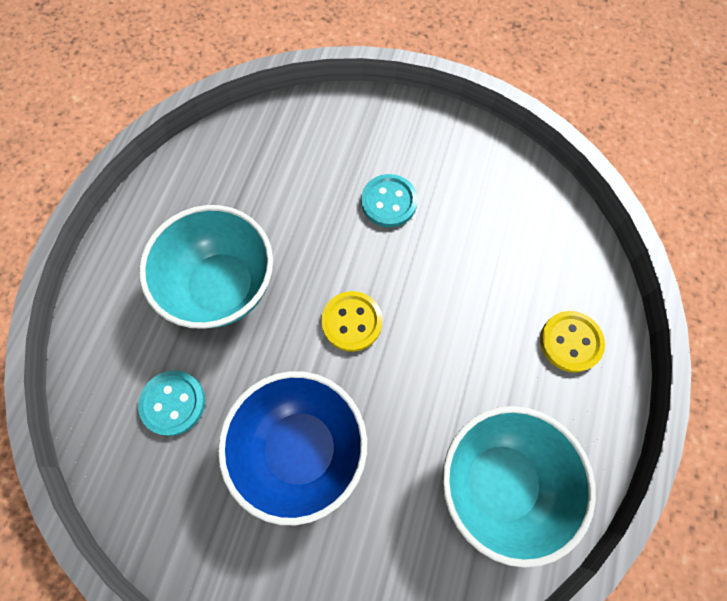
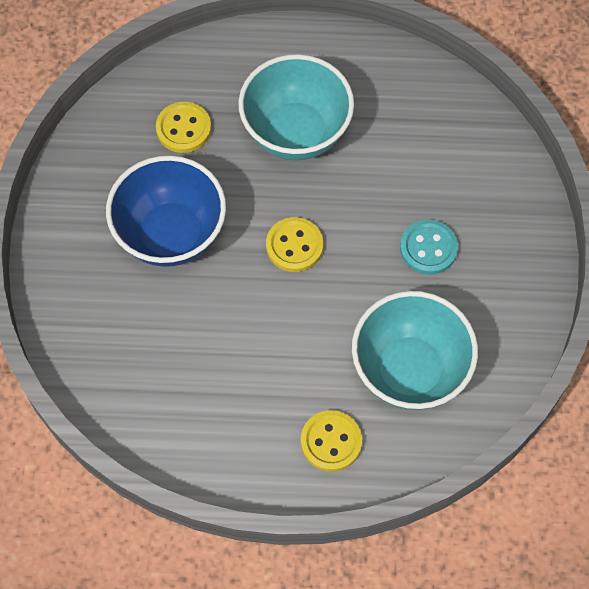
camera: 75 degrees right, 5 degrees down
(173, 403) = (183, 129): turquoise button -> yellow button
(500, 482) = (182, 399): turquoise bowl -> turquoise bowl (409, 370)

